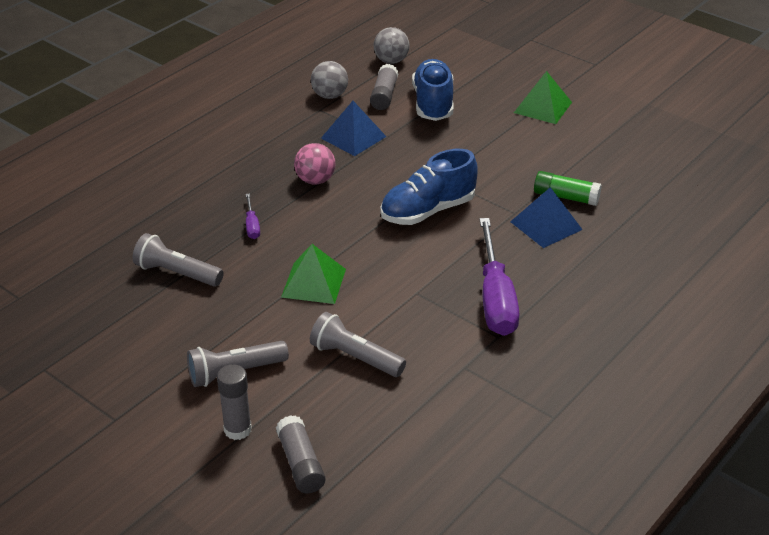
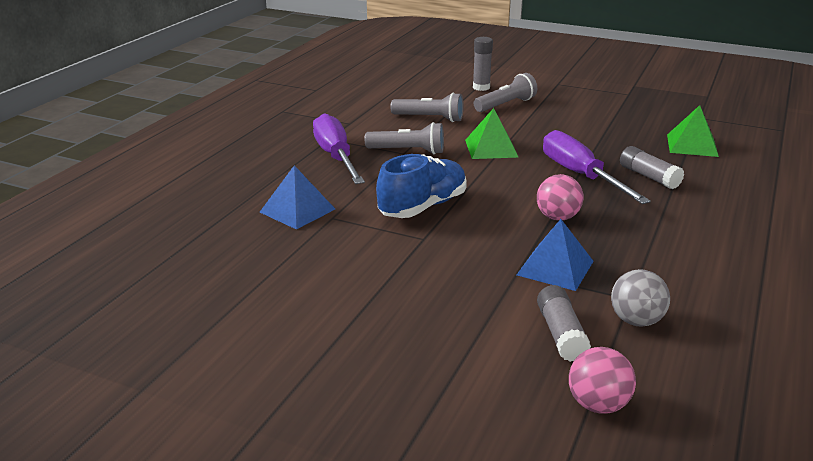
camera: 165 degrees right, 10 degrees down
(177, 273) = (604, 141): grey flashlight -> grey flashlight (408, 151)
(252, 225) = (580, 175): purple screwdriver -> purple screwdriver, size x2.27
(300, 463) = (433, 82): grey glue stick -> grey glue stick (649, 177)
(391, 61) = (598, 404): grey ball -> pink ball
(433, 104) = (482, 331): blue shoe -> none
(542, 107) = (316, 353): green pyramid -> green pyramid (692, 145)
(566, 197) = (277, 238): green glue stick -> none

